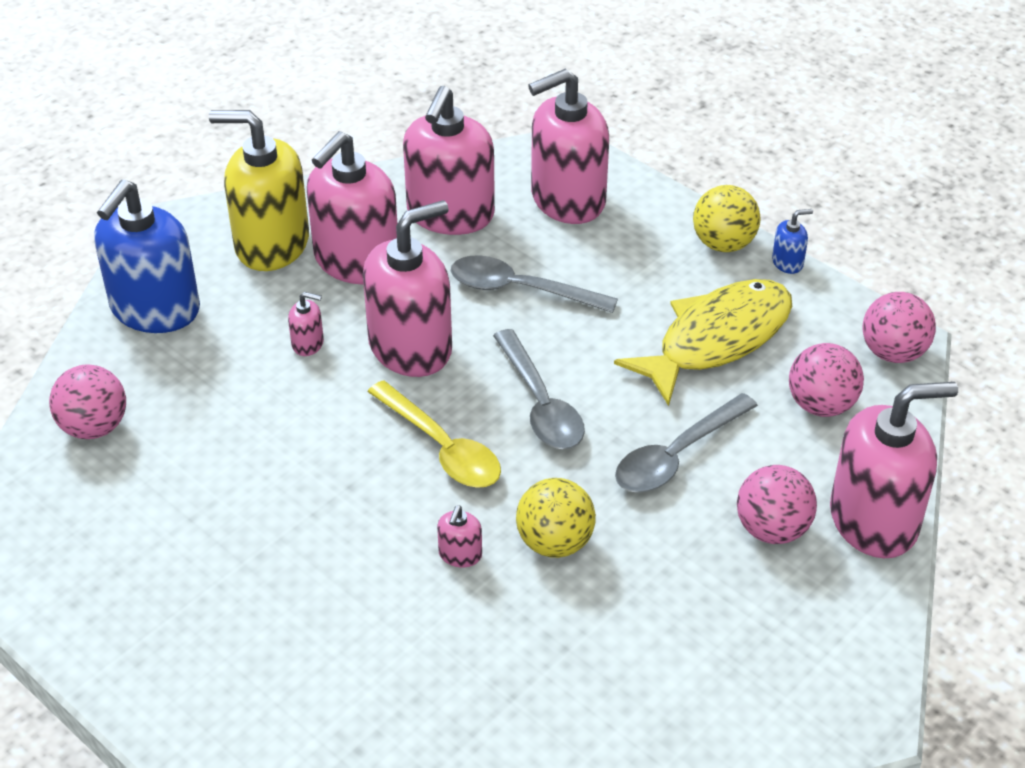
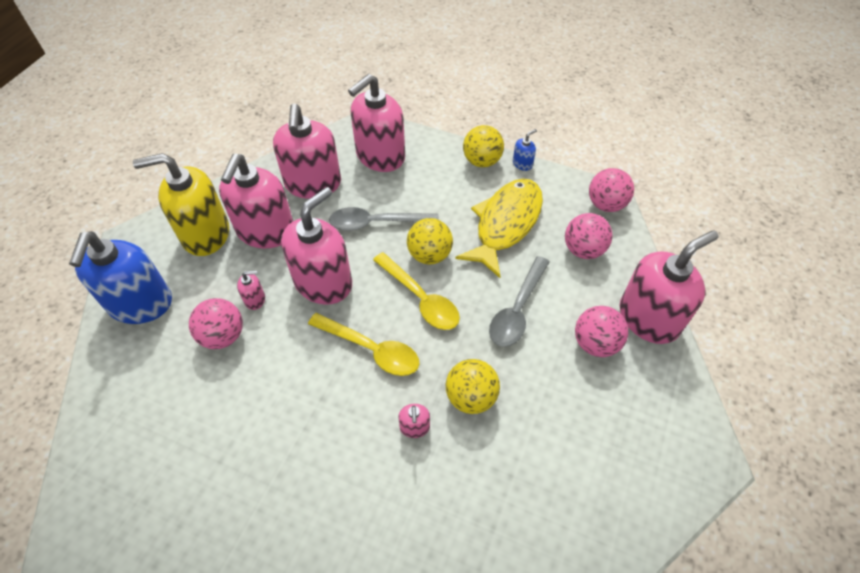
camera: 20 degrees left, 10 degrees up
(94, 427) = (125, 409): pink ball -> pink ball (223, 336)
(540, 403) = (420, 298): grey spoon -> yellow spoon
(580, 351) = (429, 255): none -> yellow ball

